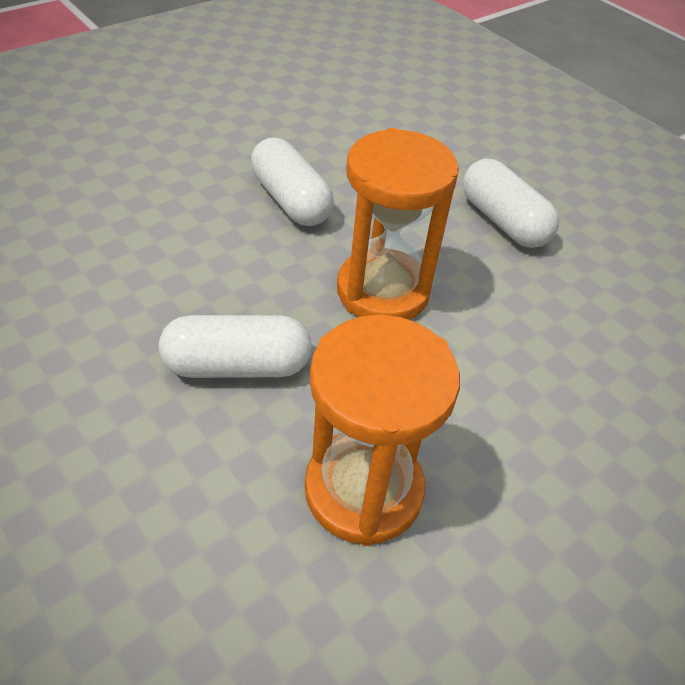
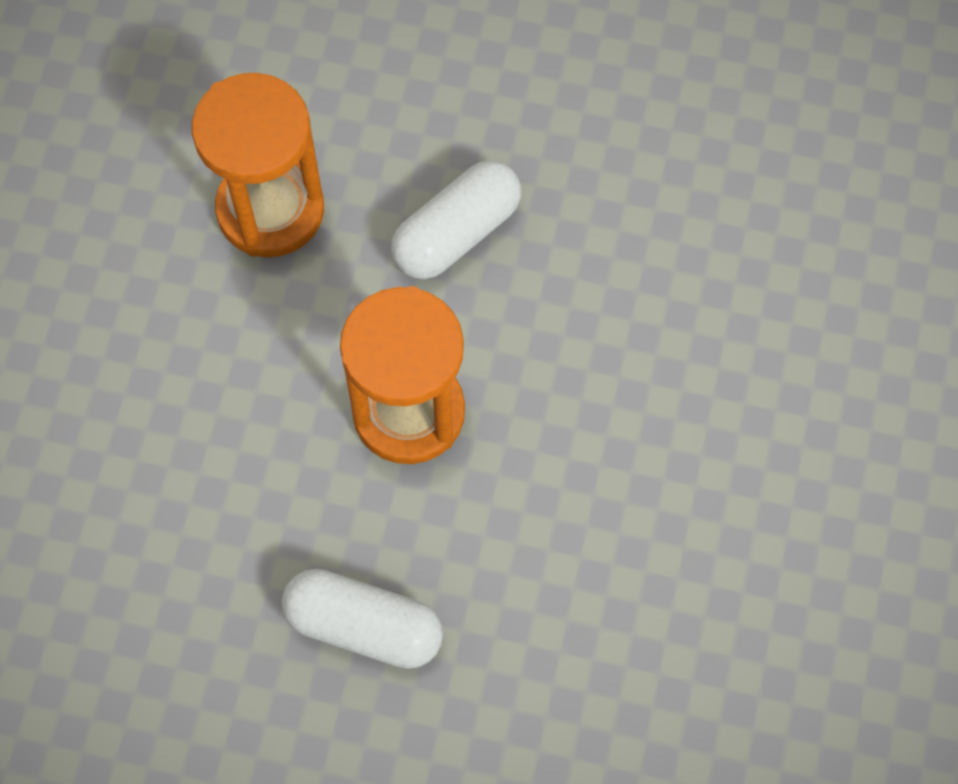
camera: 145 degrees right, 20 degrees up
(291, 200) = (606, 461): white capsule -> none

